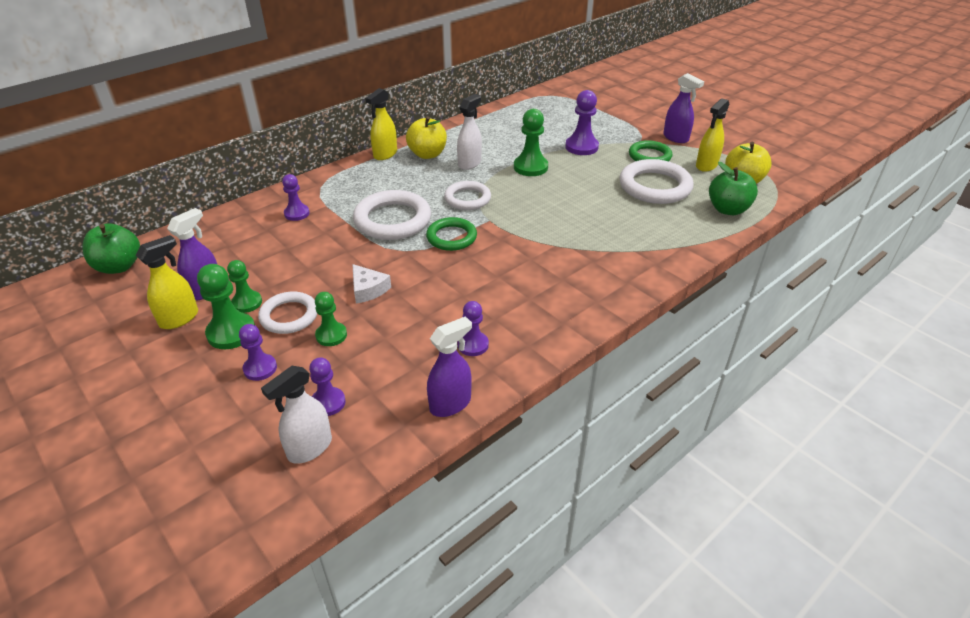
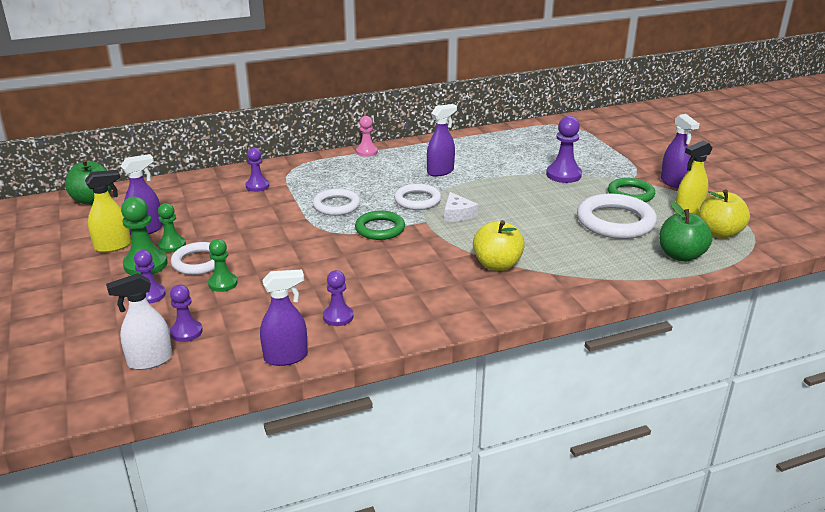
camera: 20 degrees right, 10 degrees down
(368, 289) = (277, 255): white cheese -> white cheese (457, 214)
(385, 154) = (366, 152): yellow spray bottle -> pink pawn
(392, 220) = (336, 205): white ring -> white ring, size x0.63
(427, 154) = (406, 158): yellow apple -> yellow apple (497, 265)
(469, 163) = (440, 171): white spray bottle -> purple spray bottle
(530, 167) = (498, 184): green pawn -> none

